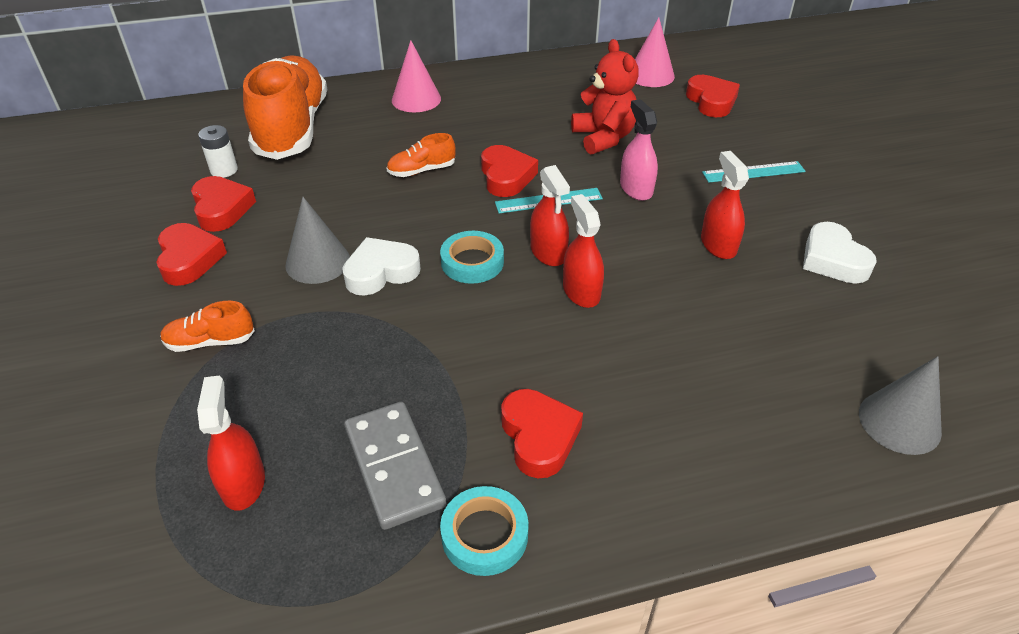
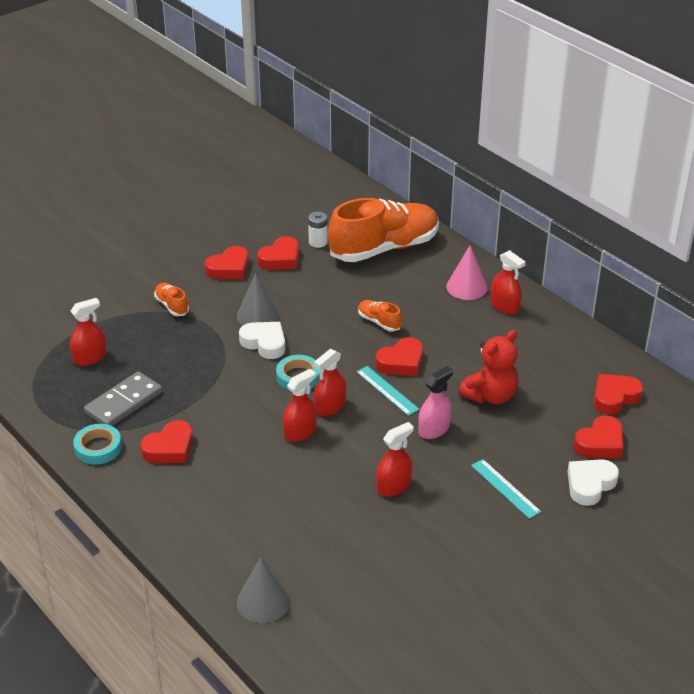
camera: 65 degrees right, 5 degrees down
(468, 88) = (504, 306): none -> red spray bottle
(650, 75) = (614, 397): pink cone -> red heart
(832, 260) = (416, 550): white heart -> white heart (590, 485)

